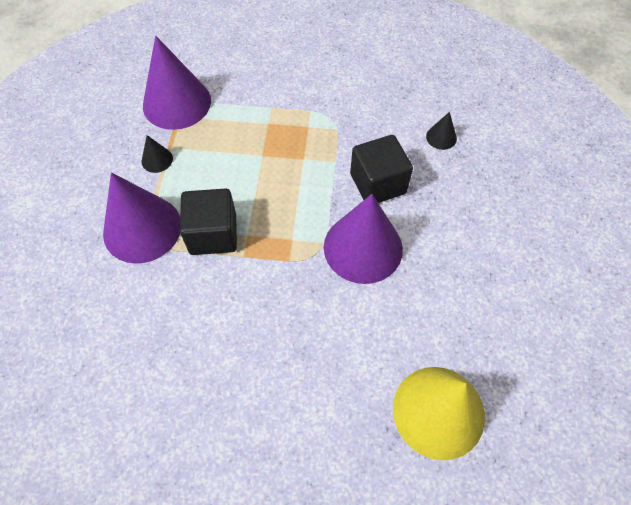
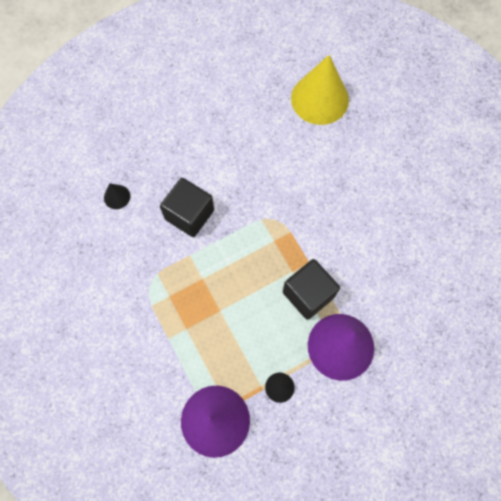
camera: 125 degrees left, 10 degrees up
(363, 247) = (248, 194): purple cone -> none

